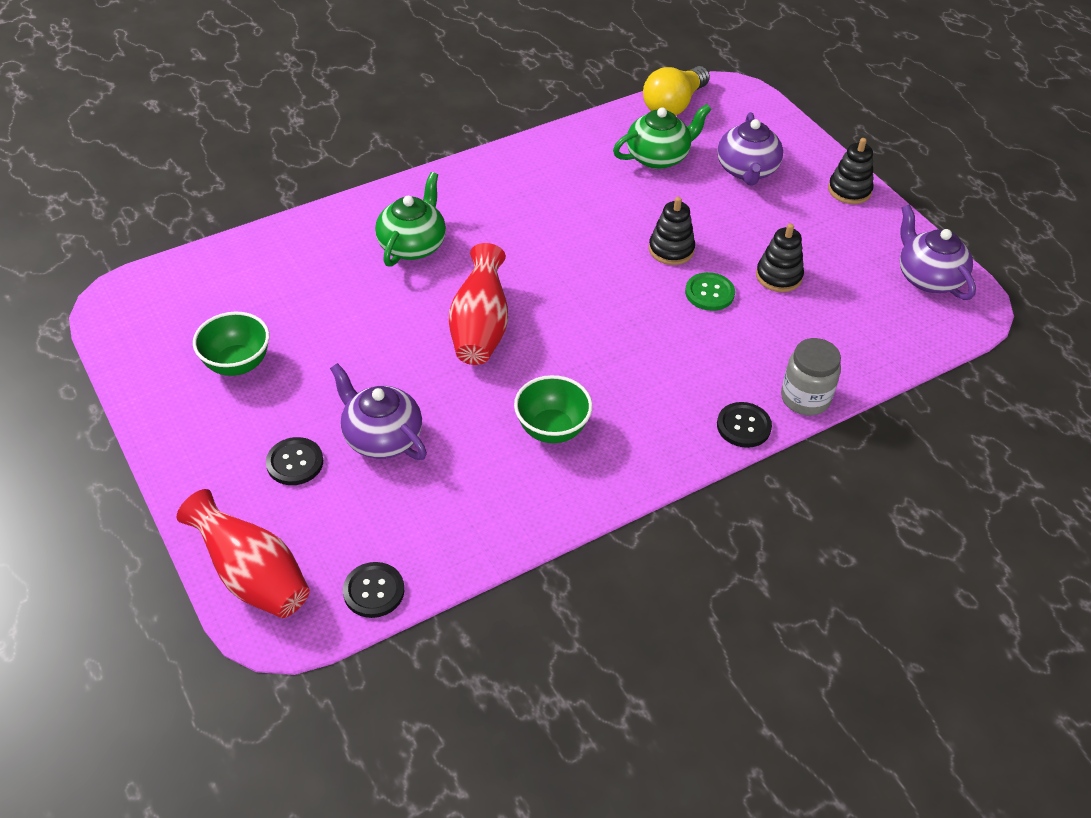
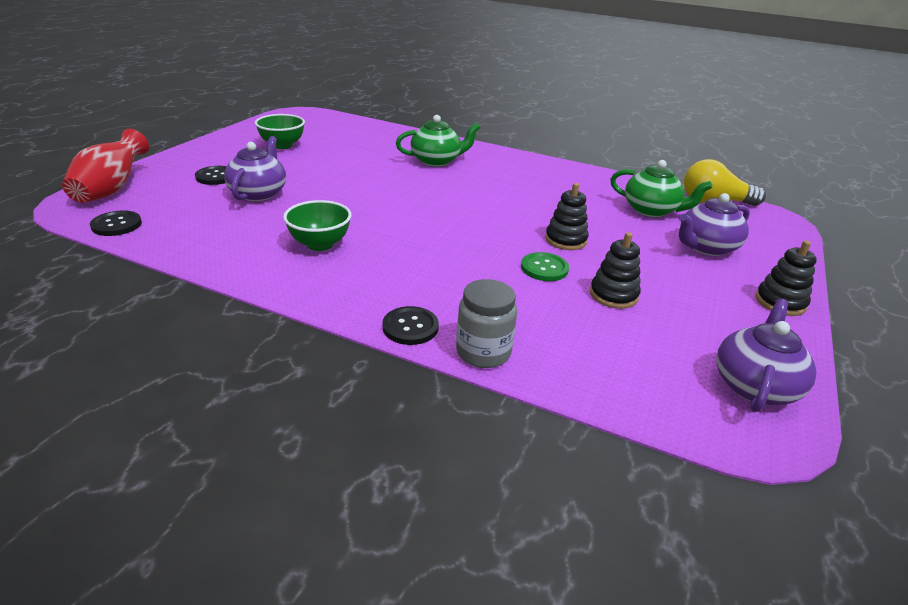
camera: 55 degrees right, 15 degrees down
(480, 328) = (390, 196): red vase -> none

